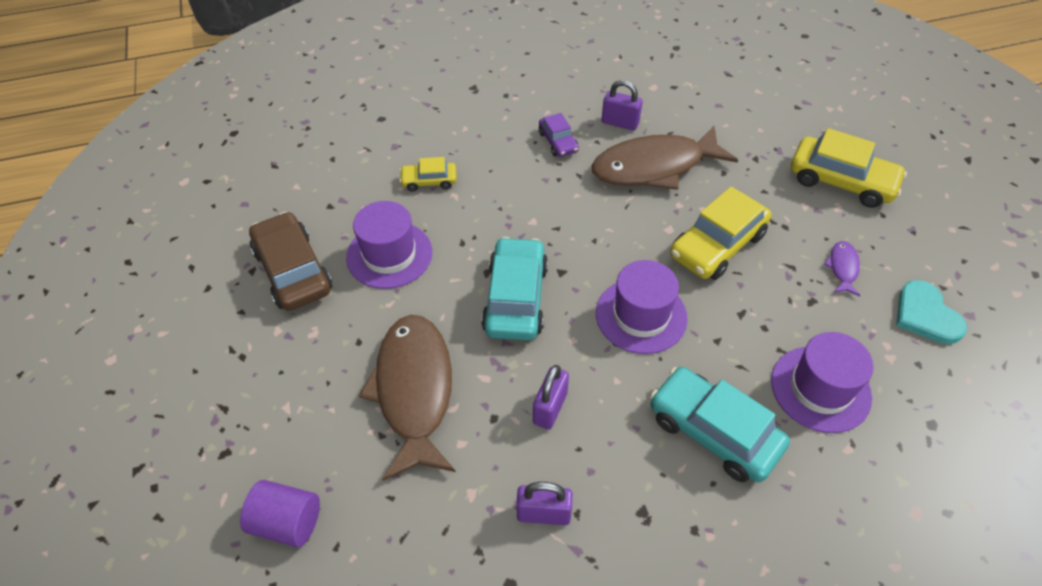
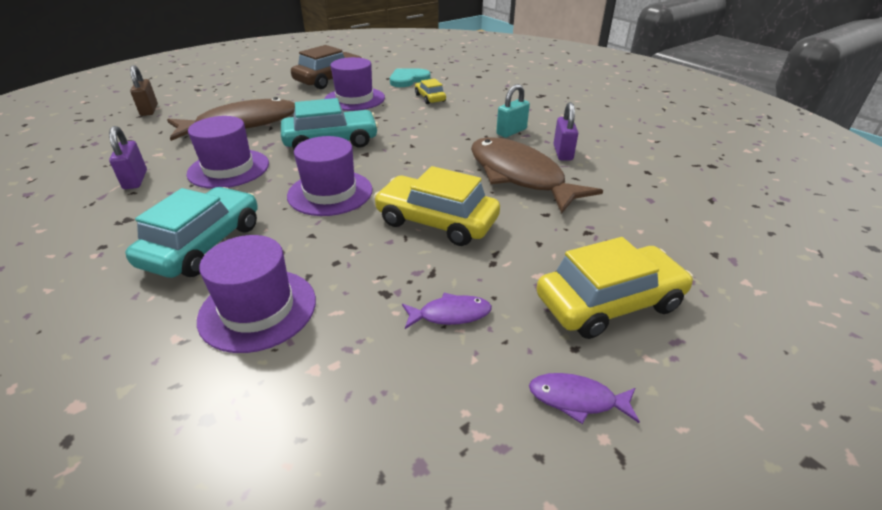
camera: 70 degrees right, 15 degrees down
(287, 522) = (149, 110): purple cylinder -> brown padlock
(550, 408) = (229, 169): purple padlock -> purple hat
(558, 142) = (511, 131): purple car -> turquoise padlock
(841, 181) = (609, 302): yellow car -> yellow car turned 120 degrees counterclockwise
(925, 229) = (577, 399): none -> purple fish
(926, 315) = (400, 405): turquoise heart -> turquoise heart (408, 79)

